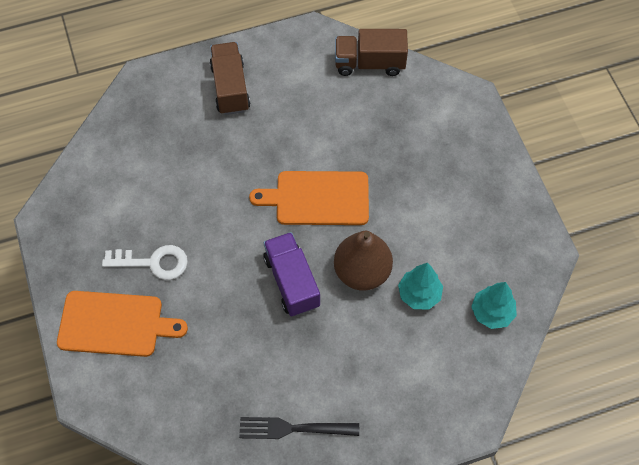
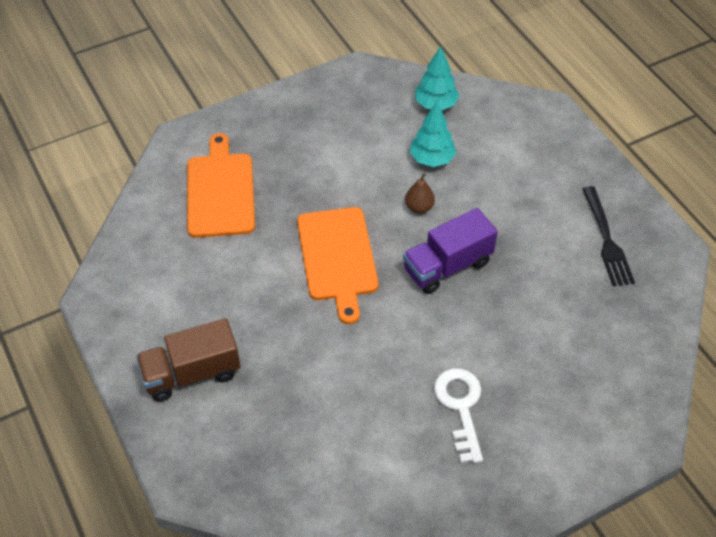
camera: 100 degrees left, 10 degrees down
(115, 324) = (550, 430): orange cutting board -> orange cutting board (220, 191)
(362, 272) = (419, 207): brown pear -> brown pear, size x0.47
(369, 63) = (141, 234): brown truck -> none

